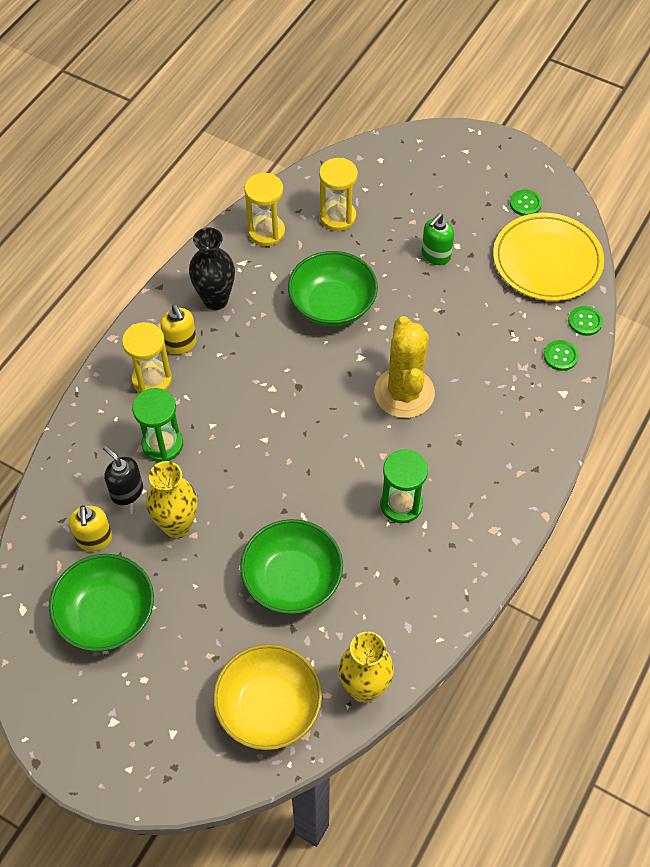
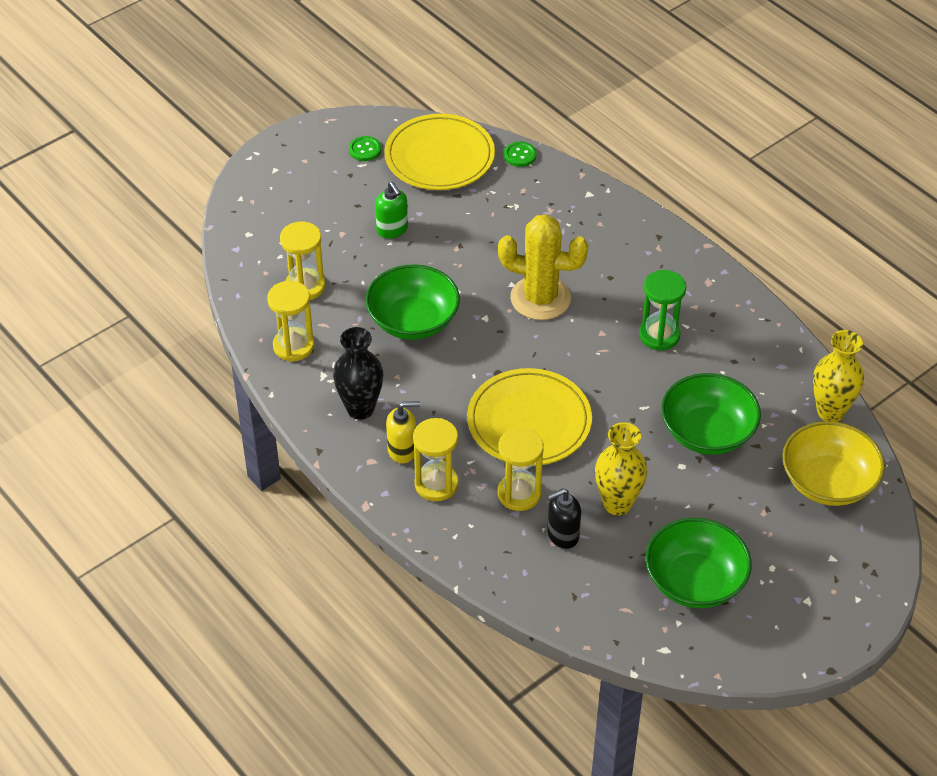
camera: 70 degrees left, 10 degrees down
(94, 539) = (607, 573): yellow soap dispenser -> none
(162, 444) = (519, 494): green hourglass -> yellow hourglass
(249, 428) = (529, 422): none -> yellow plate
(560, 356) = (549, 183): green button -> none

